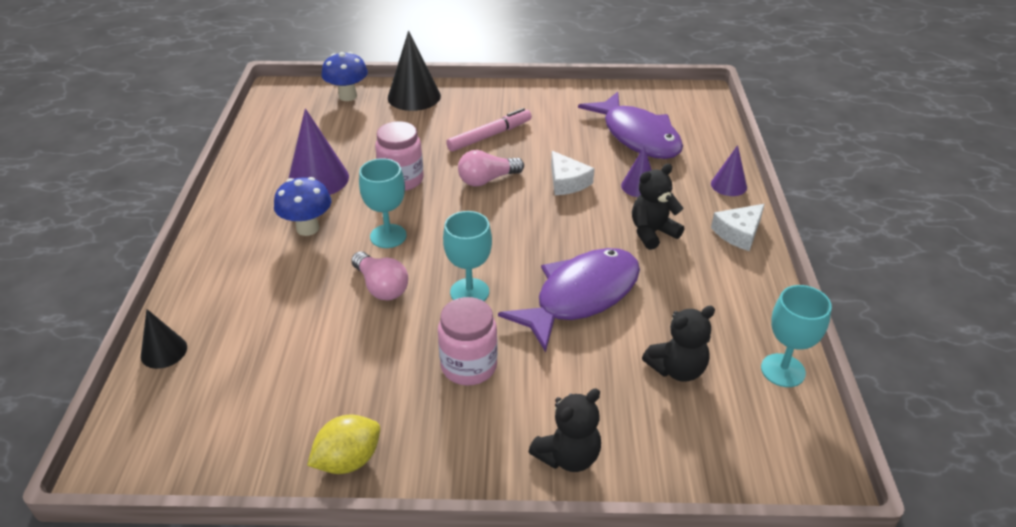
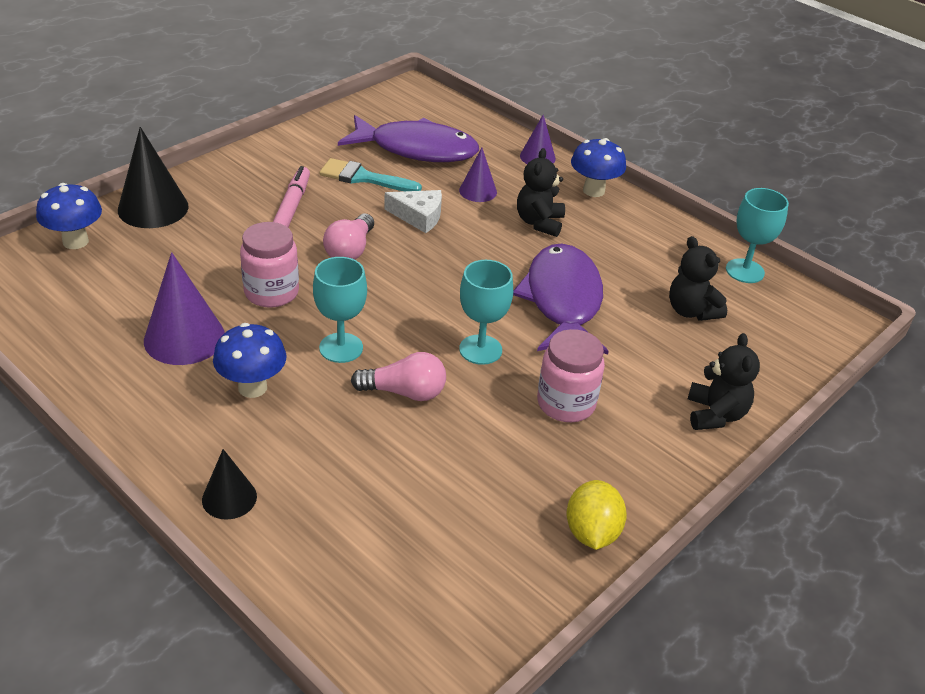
camera: 50 degrees left, 0 degrees up
(164, 351) = (299, 582): black cone -> black cone (229, 498)
(569, 138) = (363, 178): none -> turquoise brush
(677, 369) = (691, 311): black teddy bear -> black teddy bear turned 135 degrees clockwise
(738, 233) = (593, 191): white cheese -> blue mushroom

